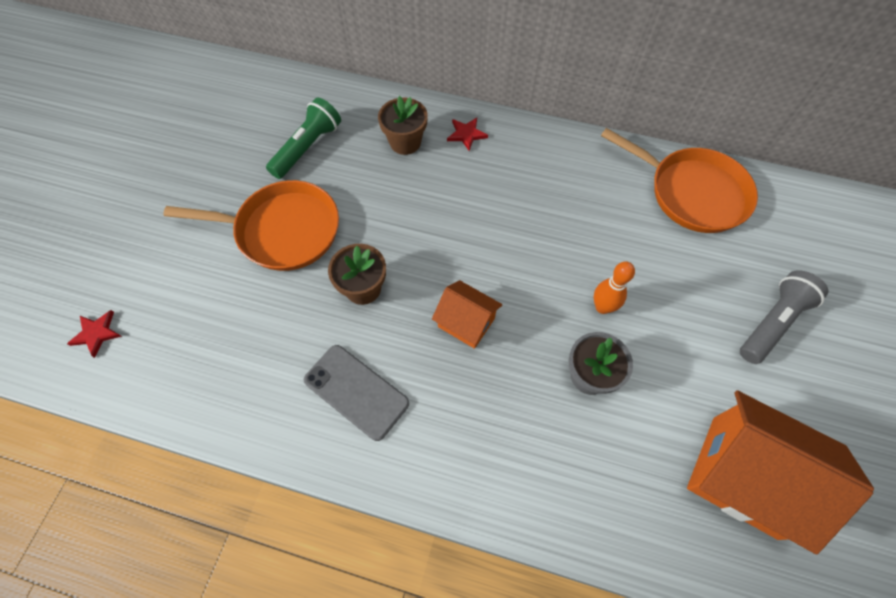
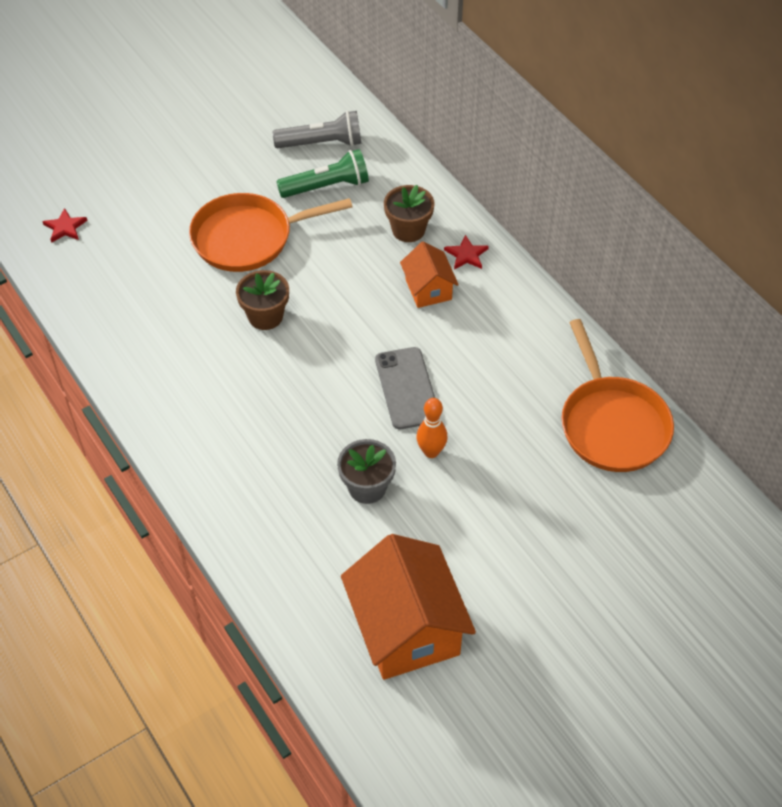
camera: 40 degrees right, 10 degrees down
(282, 230) = (248, 238): orange pan -> orange pan turned 120 degrees clockwise
(356, 391) = (193, 379): grey phone -> grey phone (407, 388)
(466, 322) = (315, 390): orange house -> orange house (428, 289)
(772, 323) = (559, 559): grey flashlight -> grey flashlight (322, 143)

